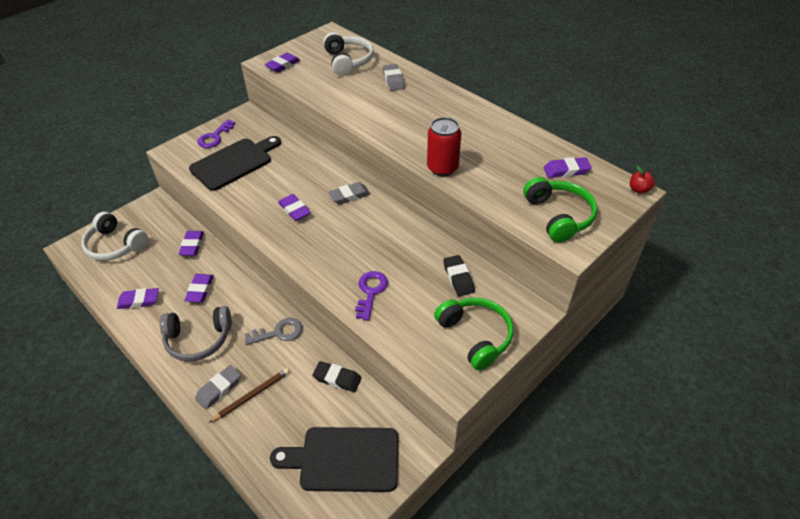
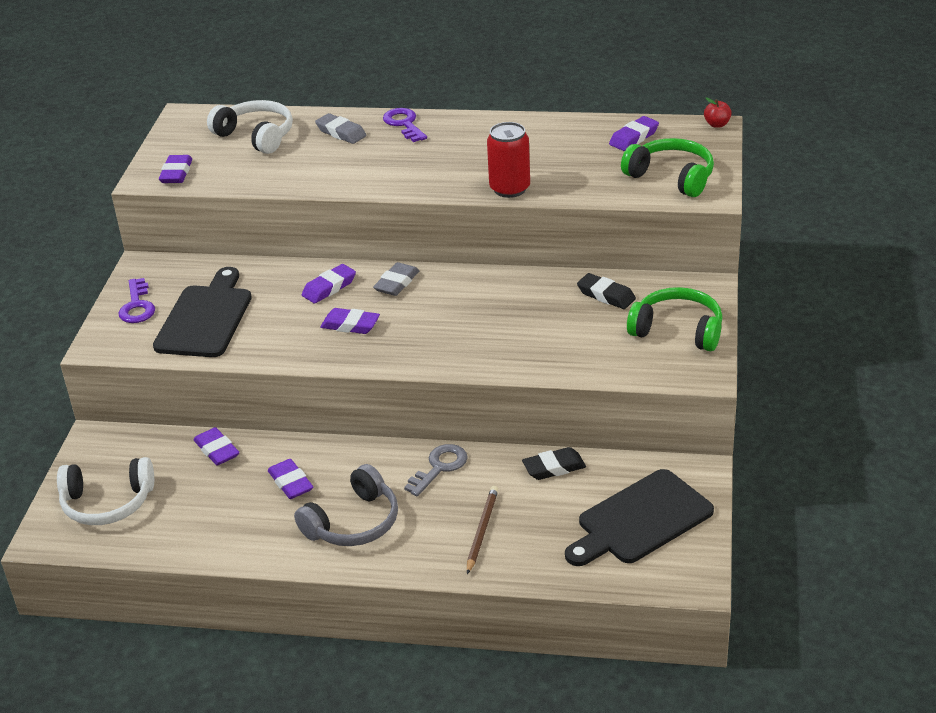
camera: 35 degrees left, 10 degrees down
(139, 301) = (225, 532): purple eraser -> purple eraser (329, 288)
(219, 389) = (438, 546): grey eraser -> none
(371, 292) = (533, 349): purple key -> purple key (404, 124)

